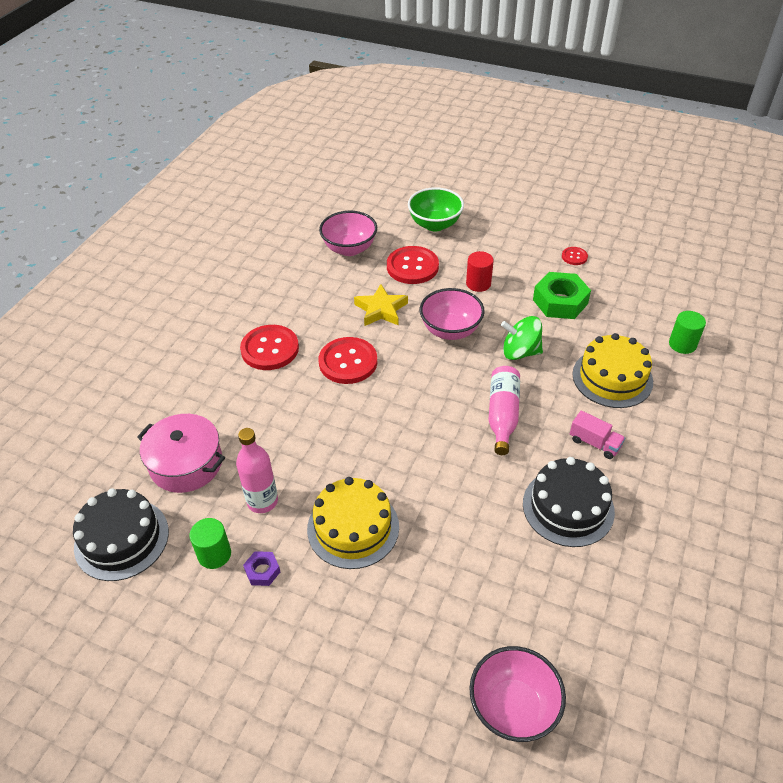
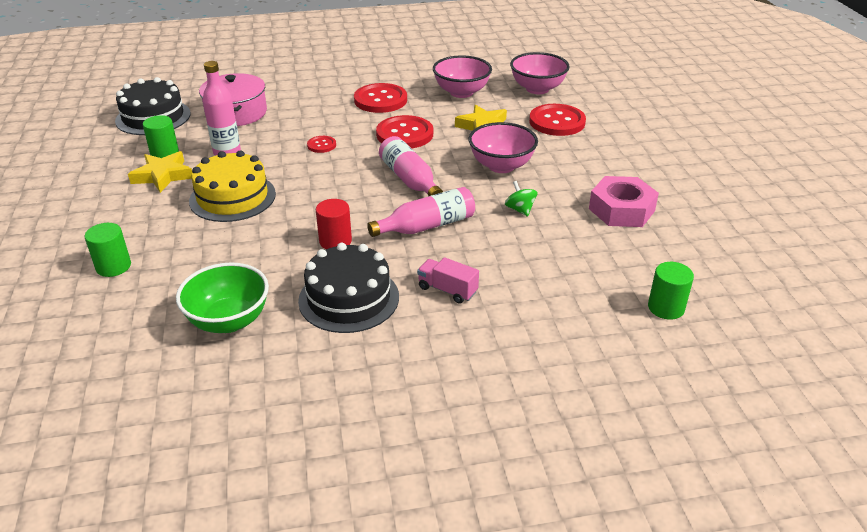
camera: 55 degrees right, 10 degrees down
(262, 571) = (163, 176): purple nut -> yellow star
(404, 667) = (113, 266): none -> green cylinder
(425, 393) = (410, 180): none -> pink bottle
(435, 224) = (629, 113): green bowl -> green bowl (229, 321)
(478, 283) = (582, 159): red cylinder -> red cylinder (335, 241)
(513, 707) = (103, 335): pink bowl -> pink bowl (461, 92)
(520, 352) = (520, 210): green spinning top -> green spinning top, size x0.60
(560, 302) = (621, 210): green nut -> pink nut
(574, 257) = (702, 197): red button -> red button (321, 145)
(594, 443) = (447, 290): pink truck -> pink truck turned 120 degrees clockwise
(612, 378) = (552, 274): yellow cake -> none

